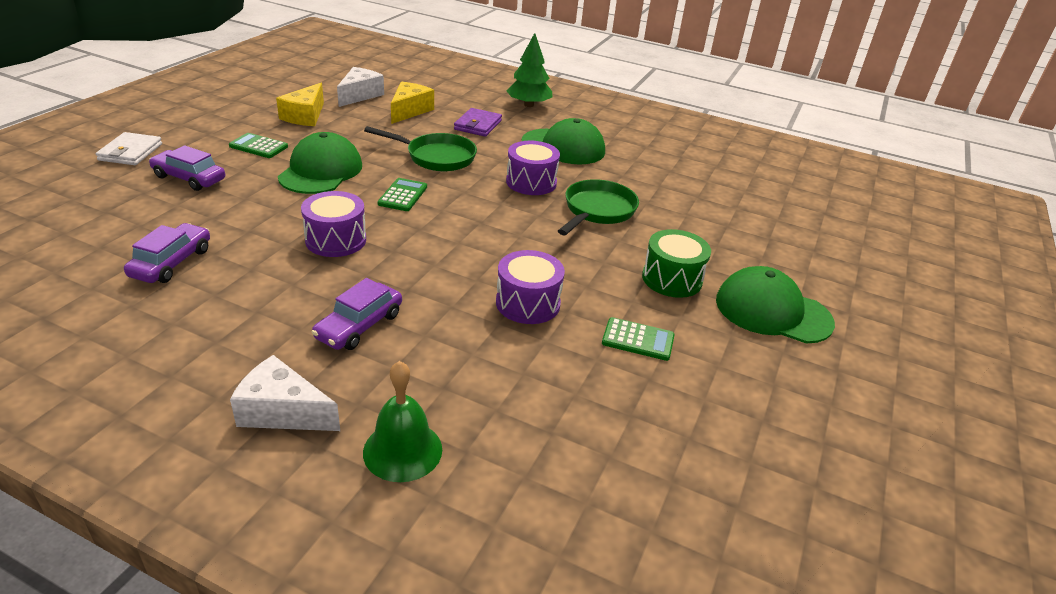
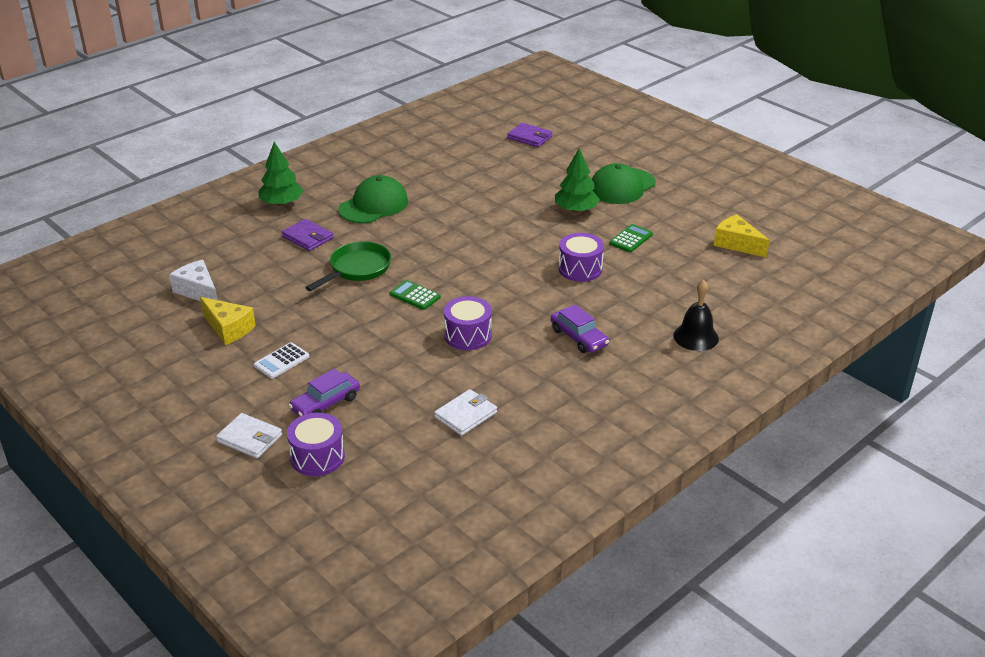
camera: 65 degrees left, 0 degrees up
(171, 263) = (466, 415): purple car -> white wallet
(258, 146) = (282, 361): green calculator -> white calculator
(282, 411) = (651, 375): white cheese -> none
(321, 171) = (350, 331): green cap -> none
(402, 450) = (696, 337): green bell -> black bell
(409, 111) = (254, 268): yellow cheese -> yellow cheese (737, 244)
(531, 182) = (424, 233): purple drum -> purple drum (317, 457)
(597, 211) = (481, 215): green pan -> none
(672, 279) = (576, 210): green drum -> green tree
(811, 218) = (529, 137): none -> purple wallet

